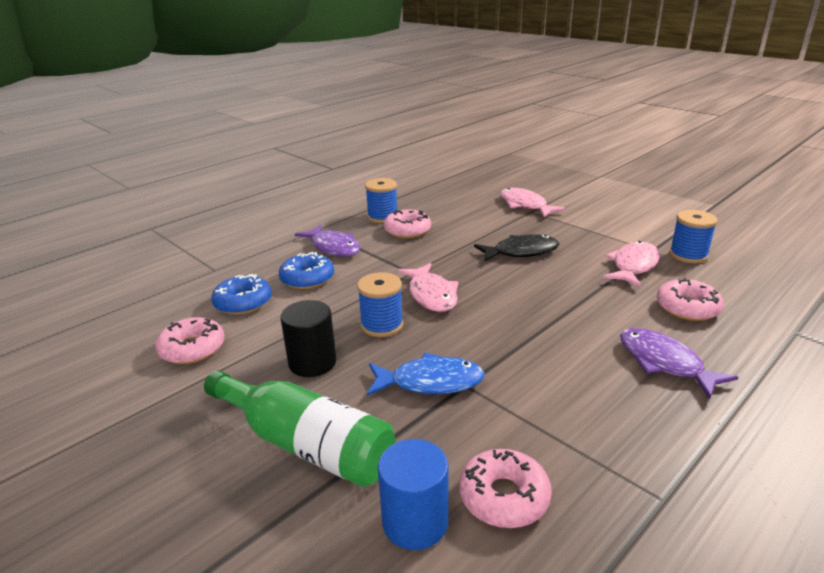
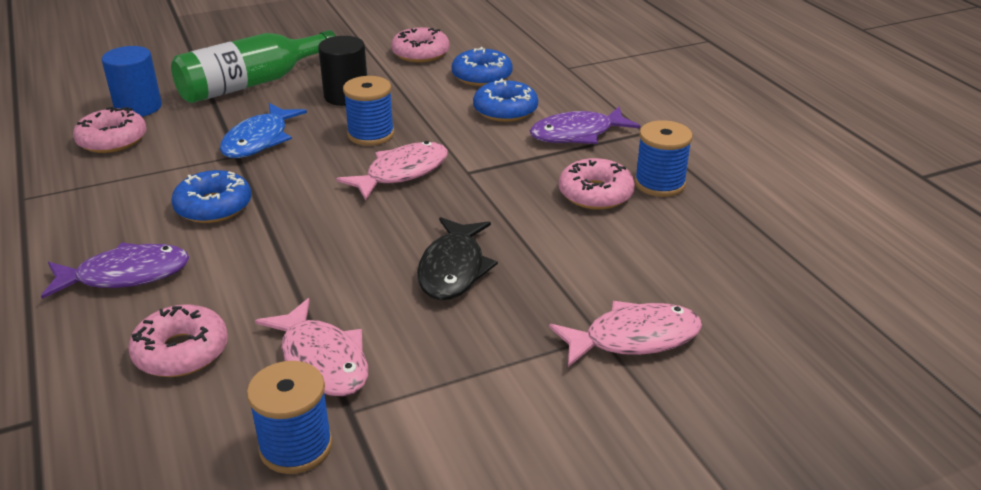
camera: 110 degrees right, 5 degrees up
(431, 295) = (402, 173): pink fish -> pink fish turned 135 degrees clockwise
(549, 361) = (213, 207): none -> blue donut

